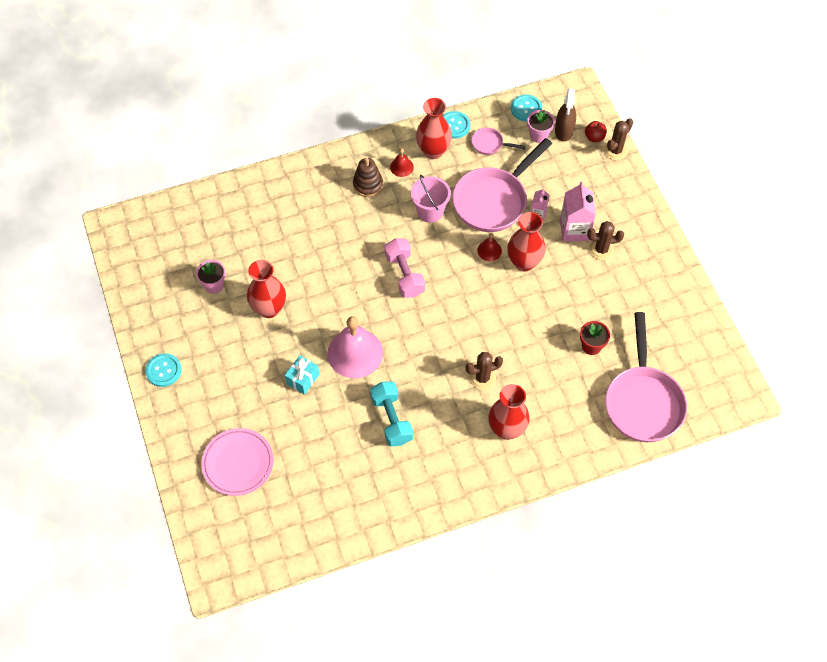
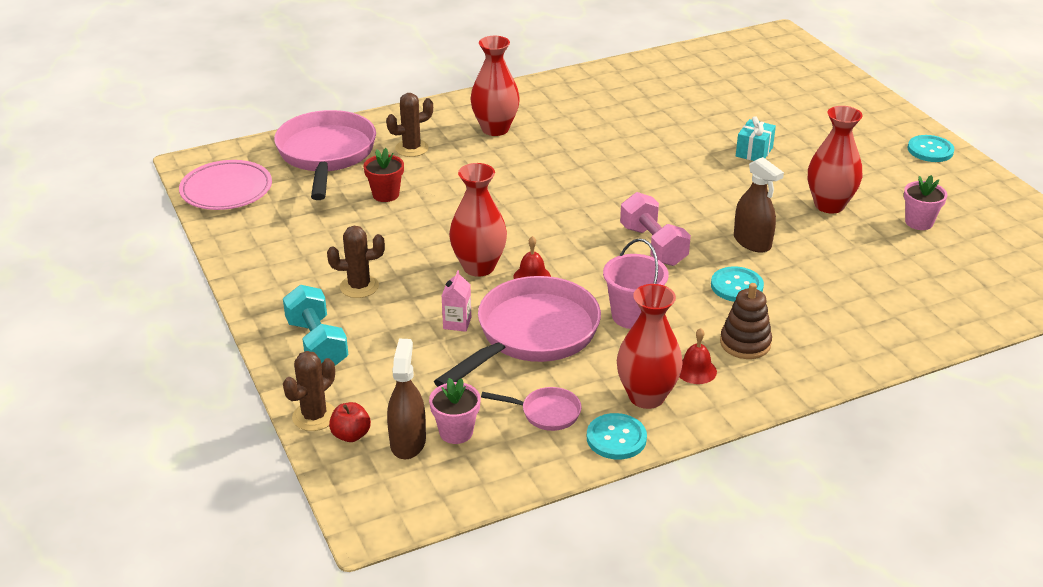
camera: 175 degrees right, 25 degrees down
(238, 463) = (797, 94): pink plate -> pink plate (226, 190)
(336, 273) = (752, 242): none -> brown spray bottle
(355, 353) = (697, 174): pink bell -> none
(391, 419) = (634, 129): turquoise dumbbell -> turquoise dumbbell (317, 344)
(482, 378) = (528, 163): brown cactus -> brown cactus (411, 148)
(526, 109) = (480, 475): turquoise button -> turquoise button (736, 286)
(574, 230) = (399, 307): pink carton -> none

